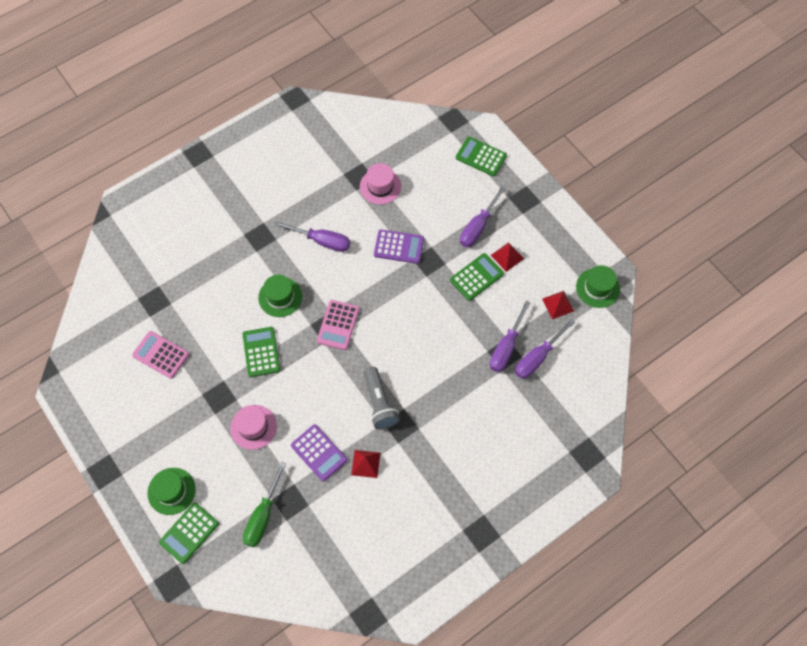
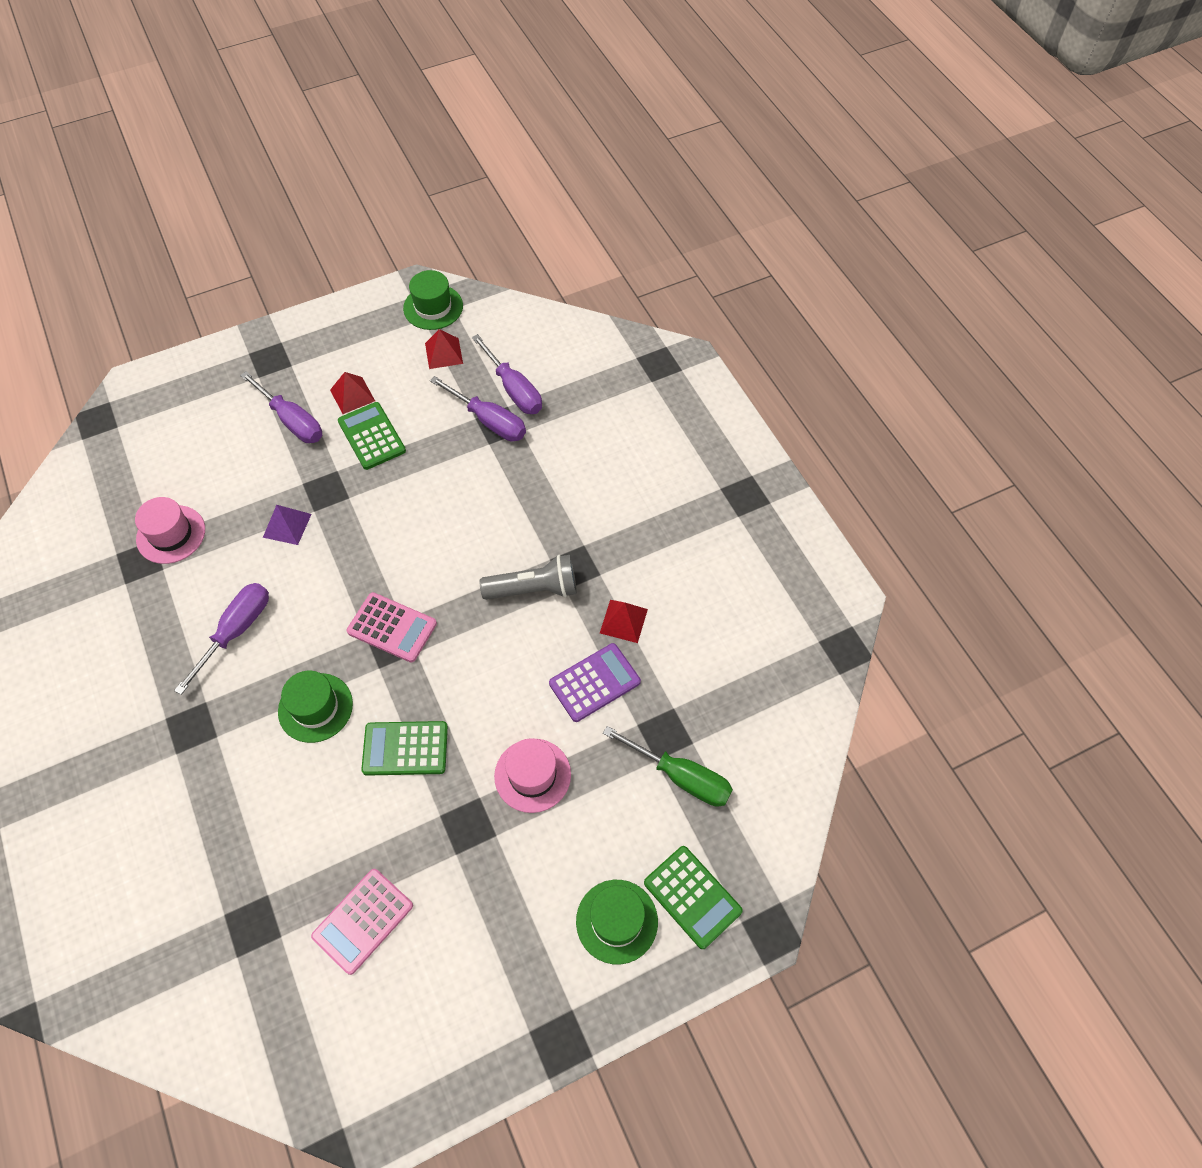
camera: 80 degrees left, 5 degrees down
(398, 247) = (287, 525): purple calculator -> purple pyramid
(481, 157) = (177, 397): green calculator -> none

